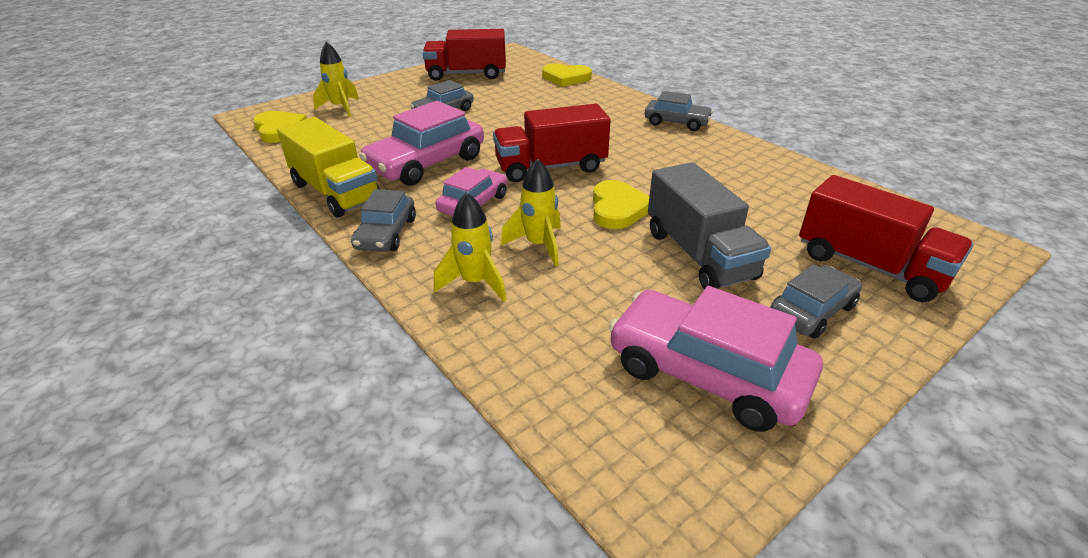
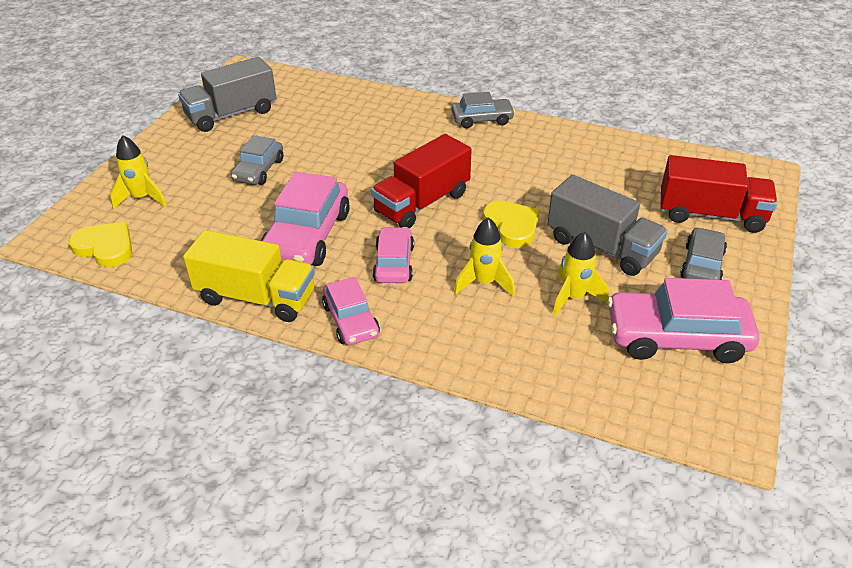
camera: 30 degrees left, 5 degrees up
(386, 234) = (351, 320): grey car -> pink car
(466, 74) = (231, 114): red truck -> grey truck
(475, 283) = (468, 334): yellow rocket -> yellow rocket (573, 297)
(566, 78) = (337, 92): yellow heart -> none

